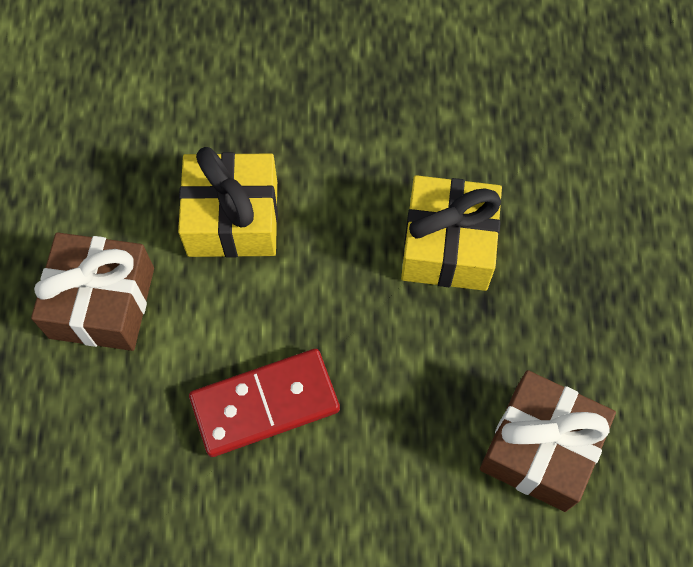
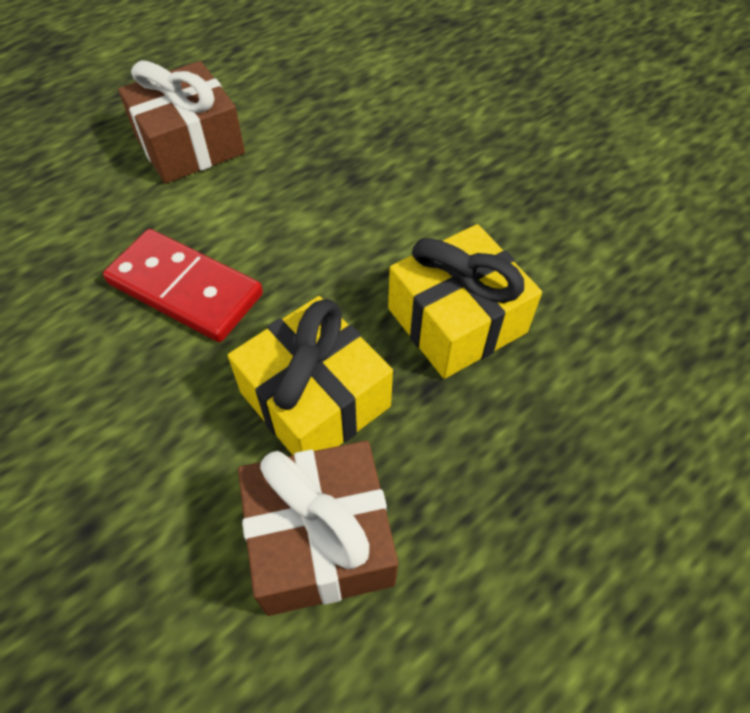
camera: 50 degrees right, 10 degrees down
(233, 218) = (332, 170): yellow gift -> yellow gift (315, 399)

